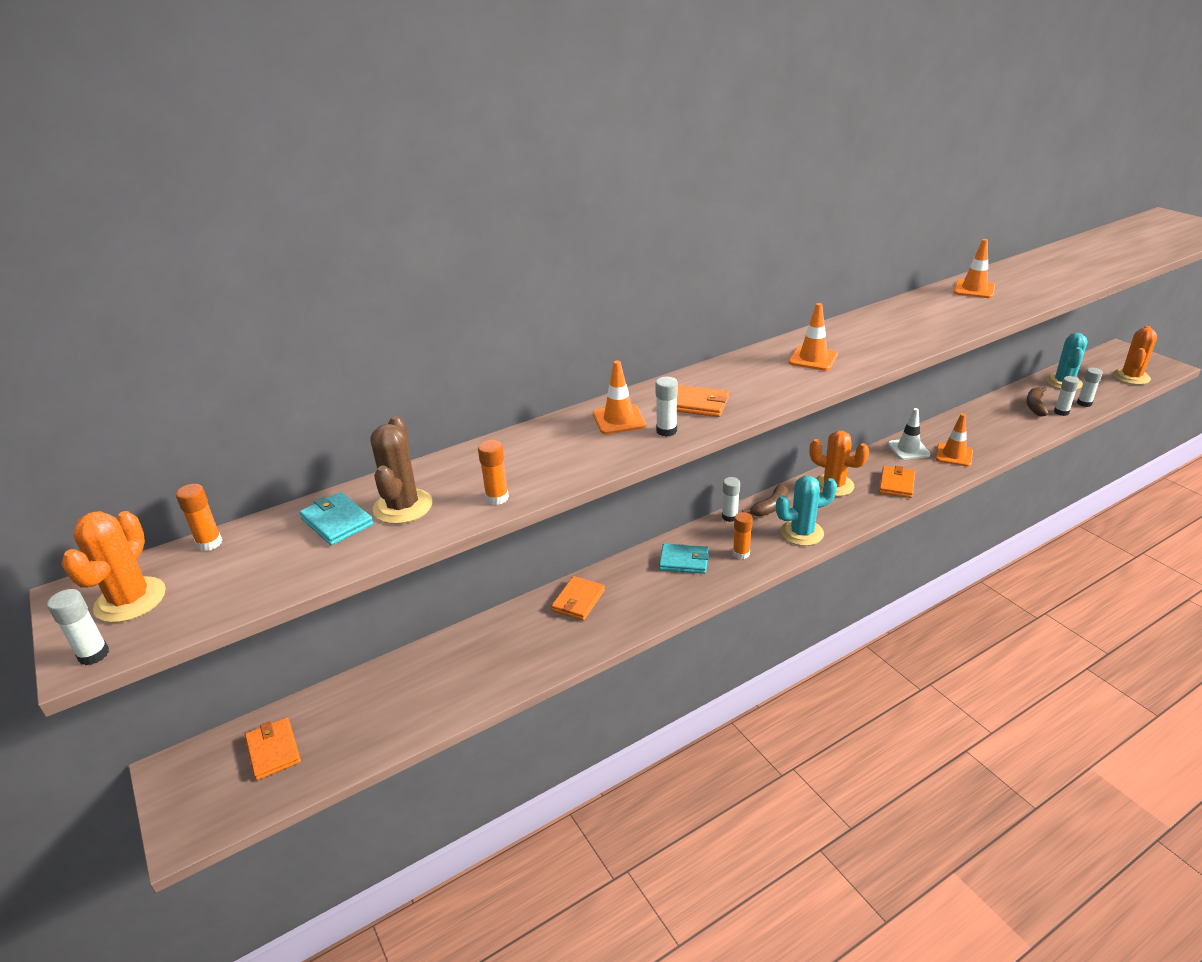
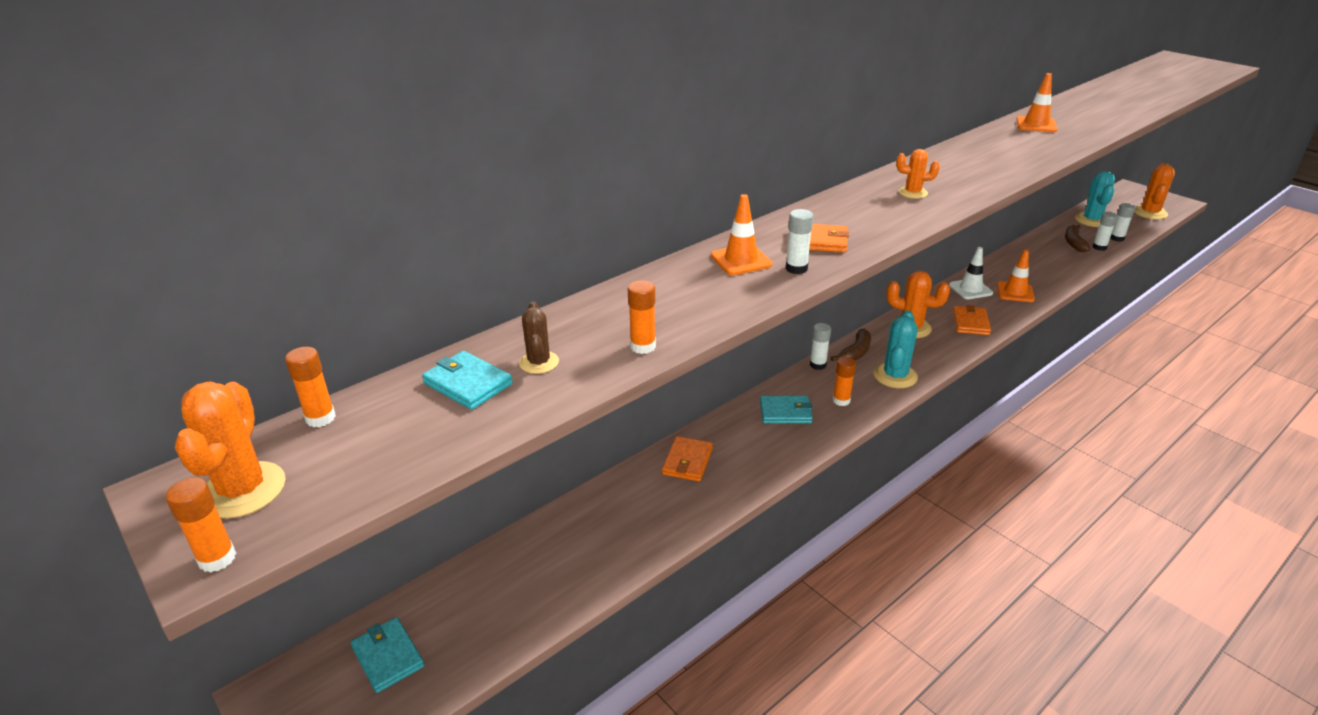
camera: 10 degrees left, 0 degrees up
(94, 655) = (217, 558): white glue stick -> orange glue stick
(273, 750) = (388, 657): orange wallet -> turquoise wallet
(403, 507) = (539, 362): brown cactus -> brown cactus, size x0.59
(802, 533) = (895, 376): turquoise cactus -> turquoise cactus turned 45 degrees counterclockwise
(813, 359) = (913, 193): orange traffic cone -> orange cactus

